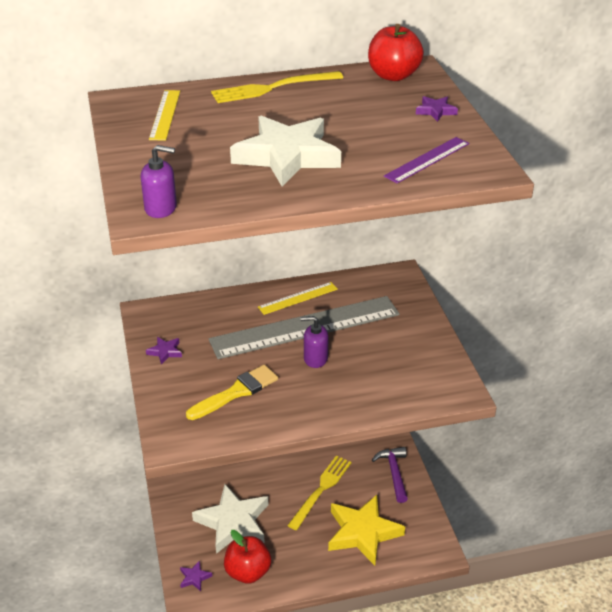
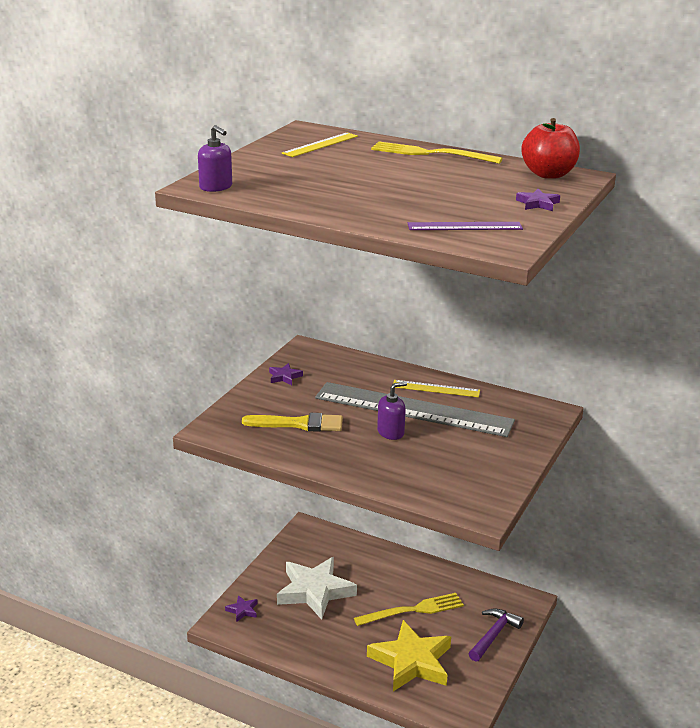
camera: 40 degrees right, 10 degrees down
(248, 572) = (285, 631): red apple -> none
(287, 156) = (359, 190): white star -> none
(315, 358) = (391, 432): purple soap dispenser -> purple soap dispenser turned 105 degrees clockwise

